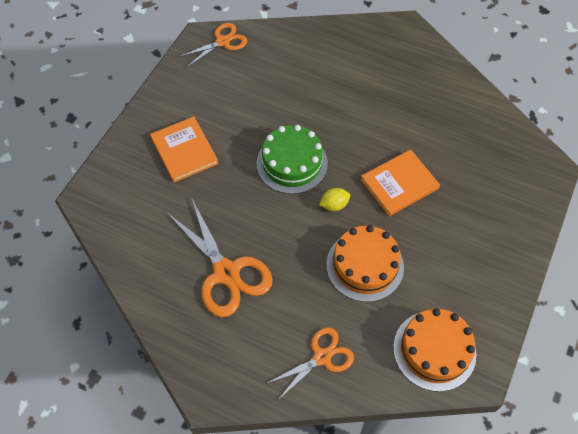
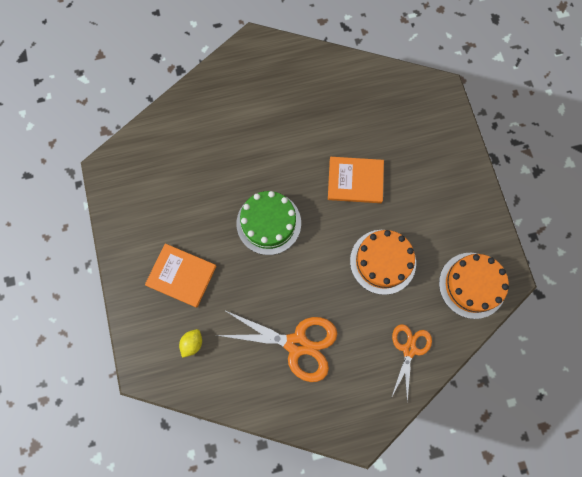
camera: 40 degrees left, 15 degrees up
(222, 42) = (126, 160): orange scissors -> none
(334, 205) = (325, 232): yellow lemon -> yellow lemon (192, 343)
(399, 184) = (355, 181): orange book -> orange book turned 75 degrees clockwise

